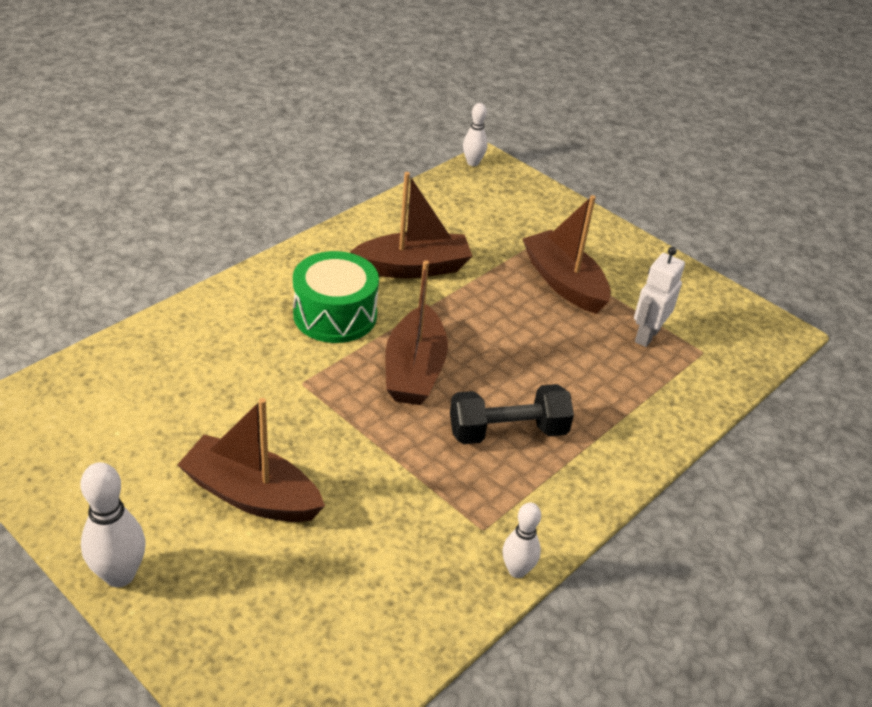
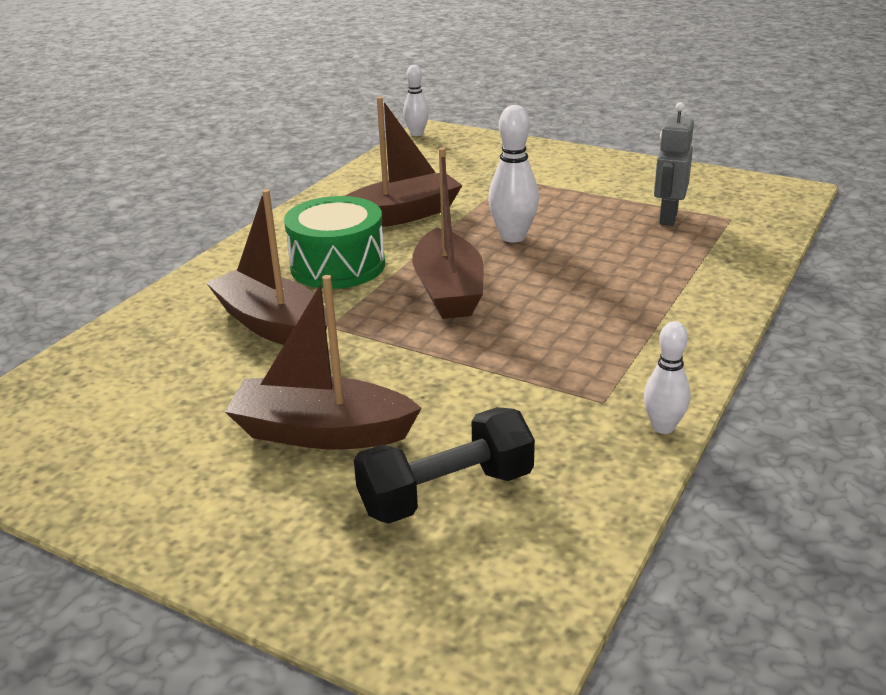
camera: 10 degrees left, 10 degrees down
(119, 575) = (193, 546): white bowling pin -> white bowling pin (513, 237)
(507, 431) = (577, 316): black dumbbell -> black dumbbell (446, 492)
(564, 283) = (561, 197): brown boat -> brown boat (273, 325)
(646, 335) = (667, 217): white robot -> grey robot

